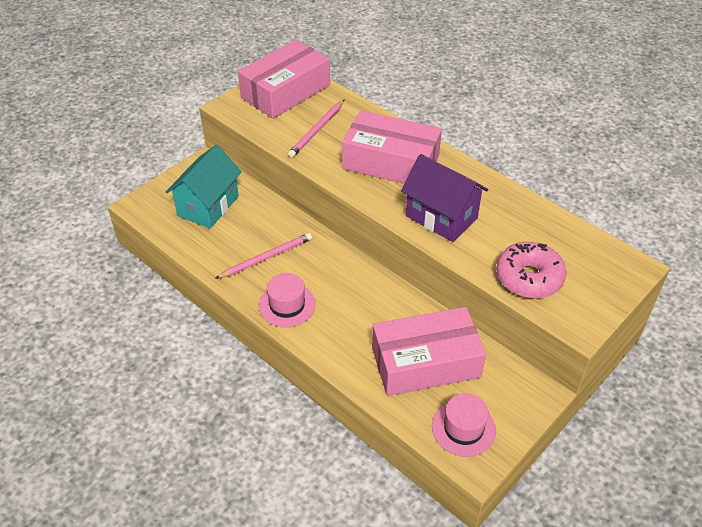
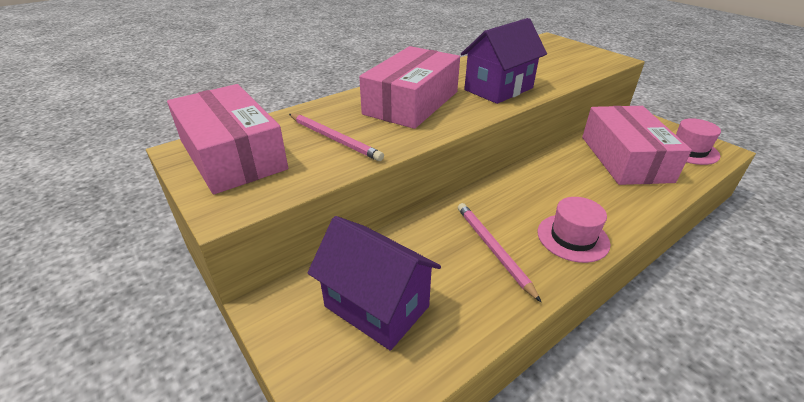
camera: 80 degrees left, 10 degrees down
(208, 206) = (377, 306): turquoise house -> purple house
(529, 278) = (570, 67): pink donut -> none

